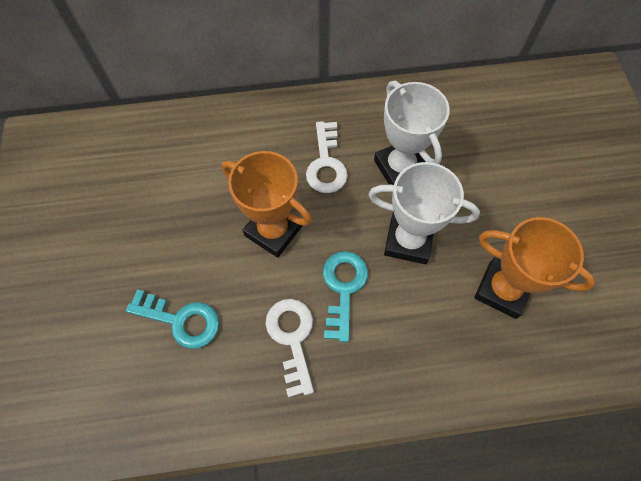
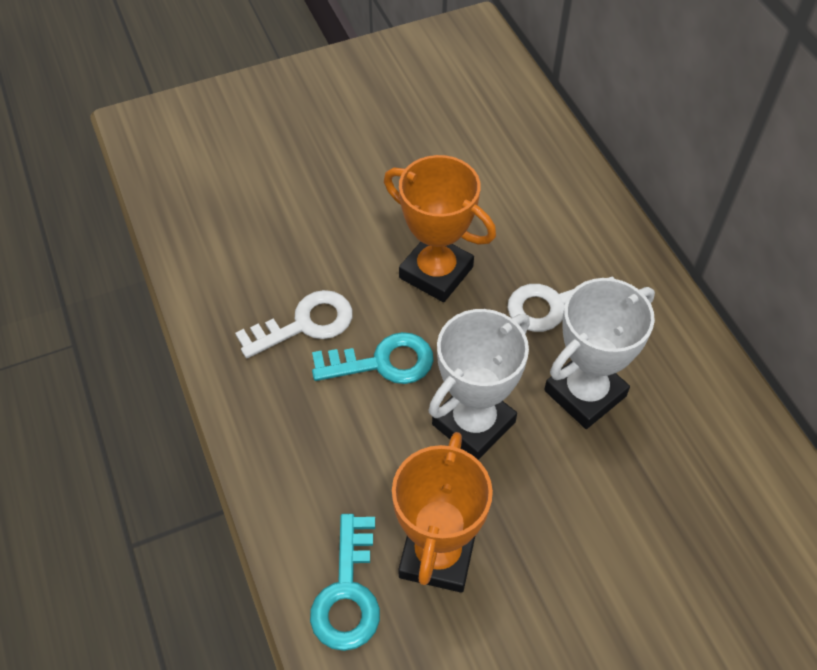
camera: 75 degrees right, 10 degrees down
(181, 320) = (299, 217): turquoise key -> turquoise key (348, 593)
(273, 231) = (436, 272): orange trophy -> orange trophy turned 75 degrees counterclockwise
(408, 241) = (473, 423): white trophy -> white trophy turned 45 degrees clockwise

